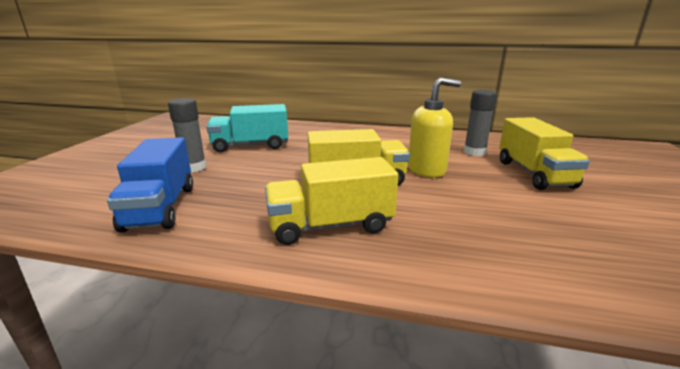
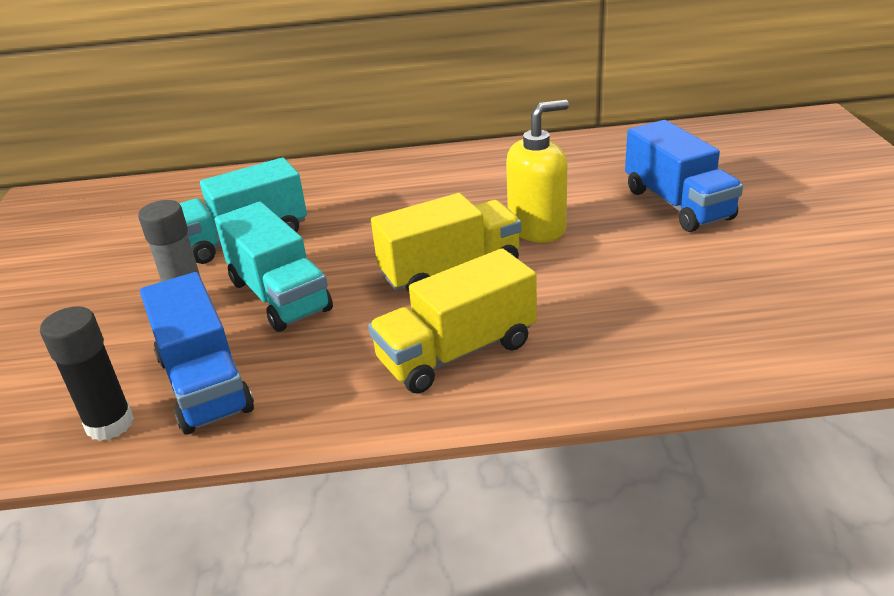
camera: 15 degrees left, 10 degrees up
(88, 216) = (110, 424): none -> black glue stick
(245, 173) = (279, 295): none -> turquoise truck
(474, 152) = (590, 179): grey glue stick -> none
(534, 174) = (677, 204): yellow truck -> blue truck

